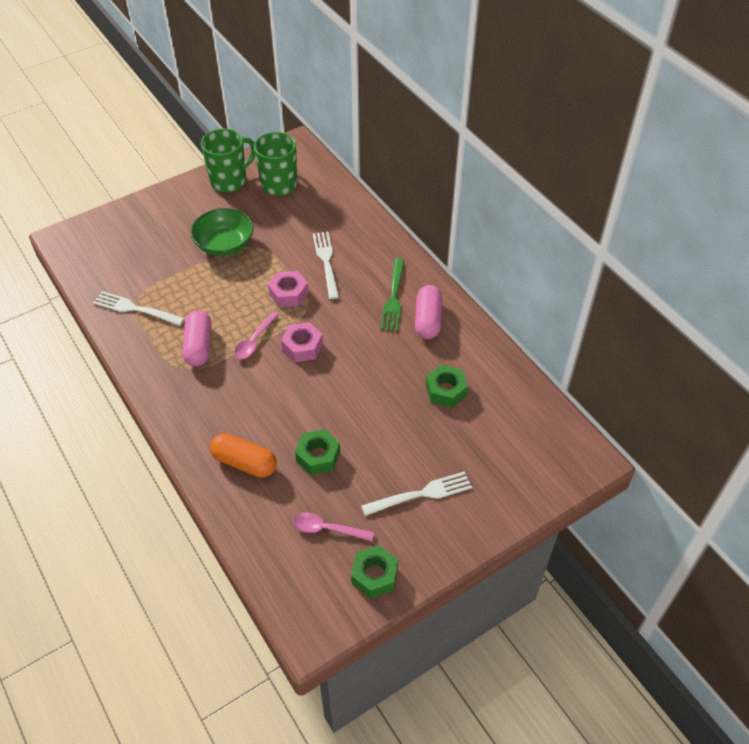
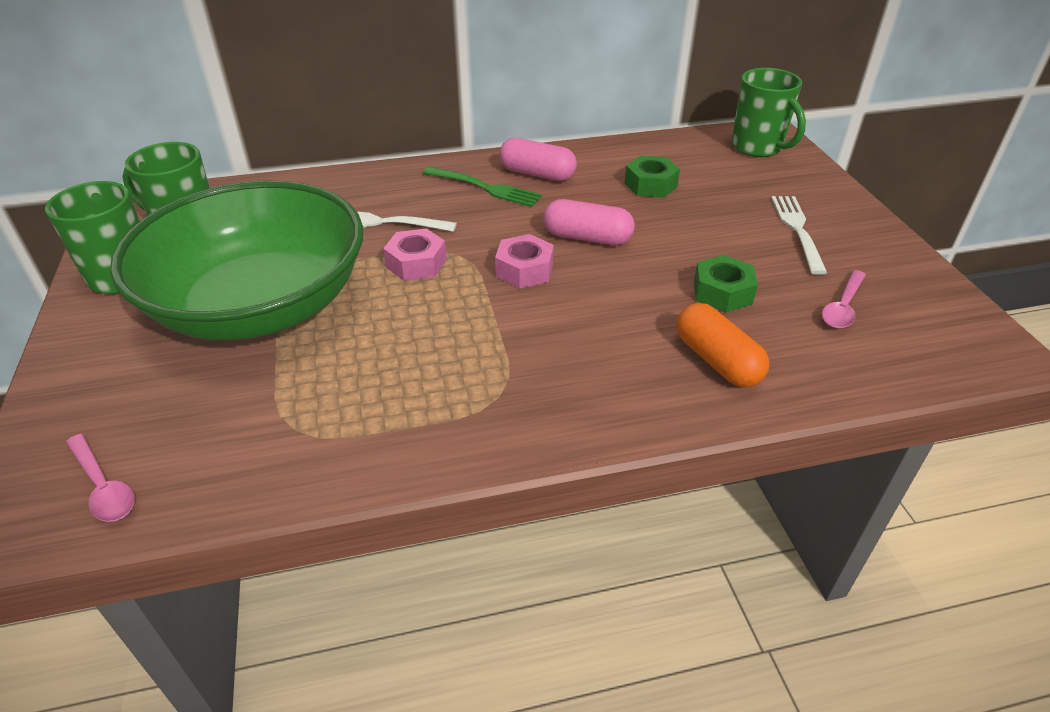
camera: 70 degrees left, 10 degrees down
(135, 309) = (320, 435): white fork -> none
(199, 346) = (461, 370): pink capsule -> pink capsule (587, 238)
(224, 244) = (260, 305): green bowl -> green bowl, size x2.11
(245, 462) = (716, 360): orange capsule -> orange capsule turned 75 degrees counterclockwise
(254, 341) = (487, 310): pink spoon -> pink spoon (103, 487)
(374, 575) = (914, 284): green nut -> none
(551, 453) = (758, 147): none -> green mug

